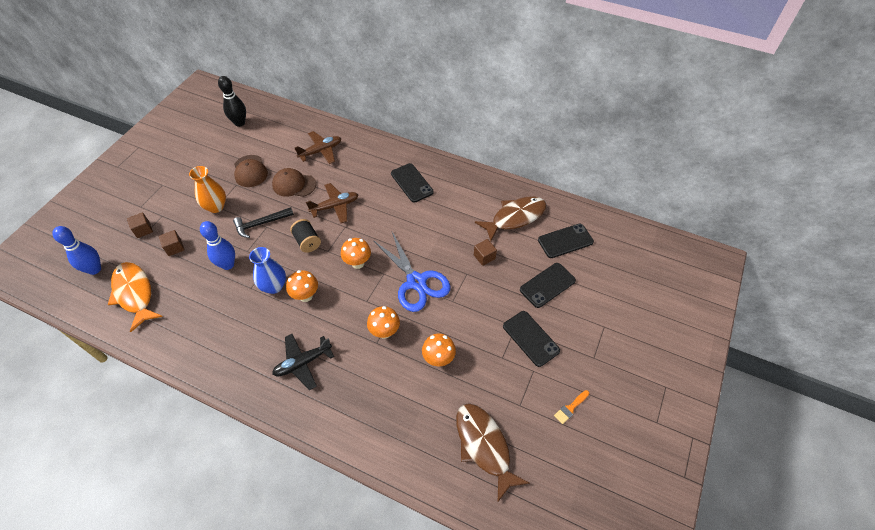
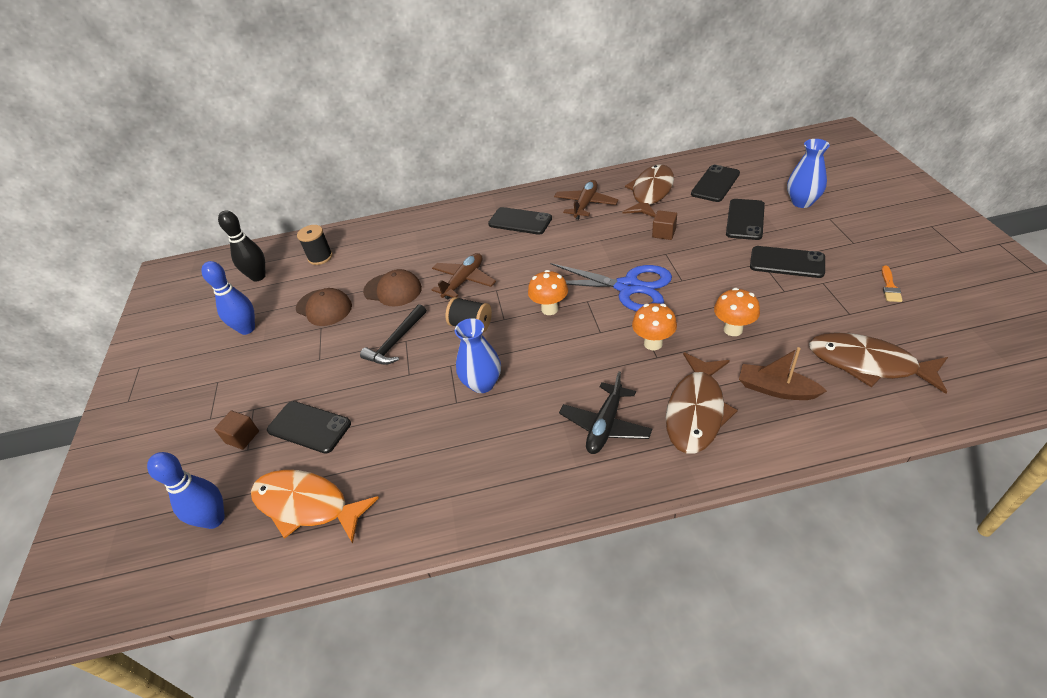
camera: 30 degrees left, 10 degrees down
(174, 247) = (309, 427): brown cube -> black phone
(216, 207) = (318, 360): orange vase -> none
(228, 264) = (400, 400): blue bowling pin -> blue bowling pin (247, 329)
(281, 131) = (320, 257): none -> black spool
(294, 184) = (393, 290): brown cap -> brown cap turned 135 degrees counterclockwise
(306, 296) = (530, 368): orange mushroom -> none
(321, 151) = (389, 249): brown plane -> brown plane (585, 204)
(356, 393) = (696, 411): none -> brown fish
(412, 417) = (776, 389): none -> brown boat
(603, 299) = (802, 202): none -> blue vase

